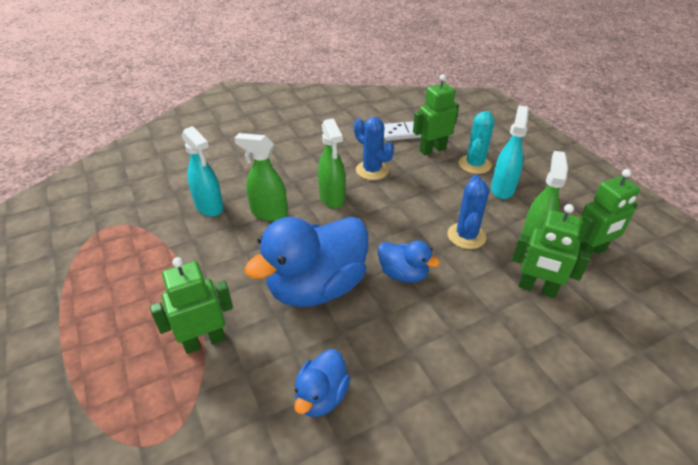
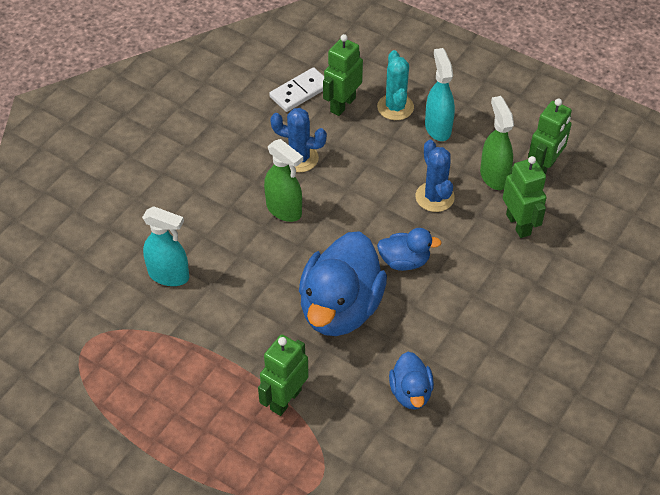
camera: 30 degrees left, 10 degrees up
(269, 213) = (235, 255): green spray bottle -> none
(537, 289) = (518, 224): green robot -> green robot turned 105 degrees counterclockwise

